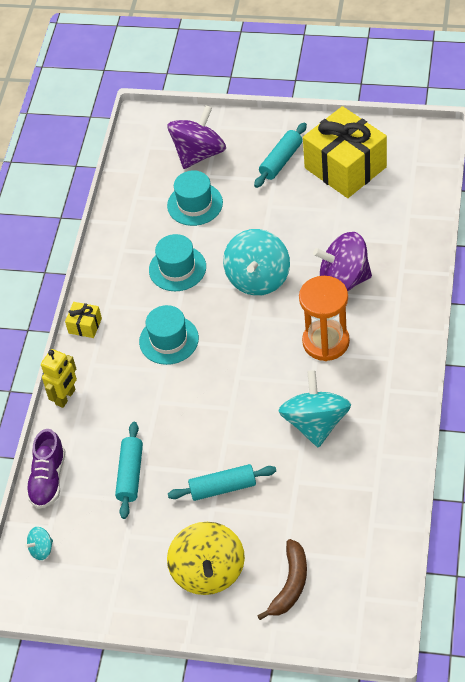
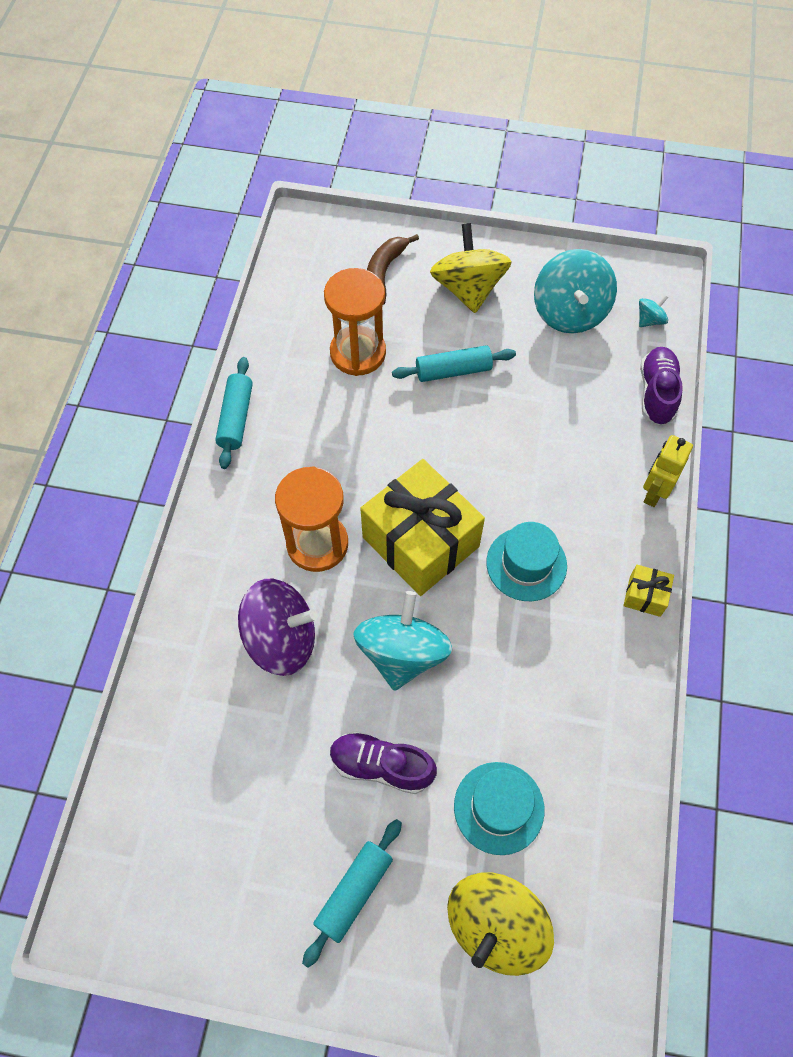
camera: 175 degrees right, 10 degrees up
(130, 474) = (560, 392): turquoise rolling pin -> turquoise rolling pin (236, 418)
(177, 268) = (520, 682): turquoise hat -> none
(199, 154) = (495, 926): purple spinning top -> yellow spinning top
(269, 218) = (381, 766): none -> purple shoe
(309, 499) = (358, 353): none -> orange hourglass
(315, 423) = (341, 437): turquoise spinning top -> turquoise spinning top (569, 312)
(345, 167) = (248, 864): yellow gift -> yellow gift (420, 542)

